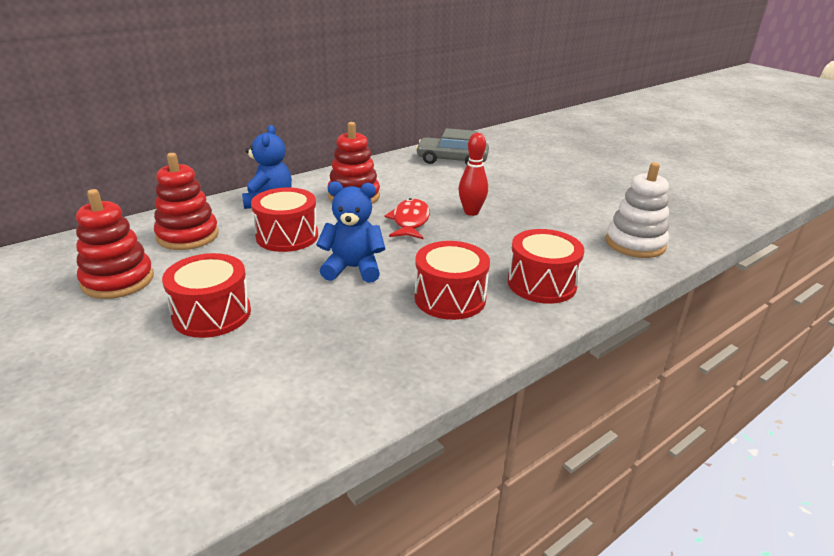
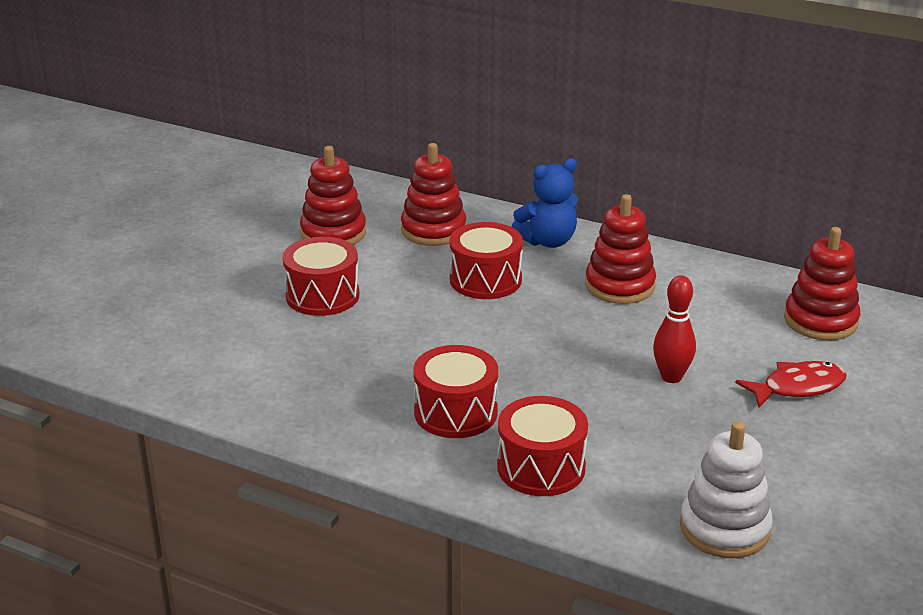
camera: 65 degrees right, 0 degrees up
(353, 268) = (459, 338): blue teddy bear -> none
(410, 221) = (598, 341): red fish -> red fish (798, 387)
(452, 160) = (820, 321): grey car -> red stacking toy

